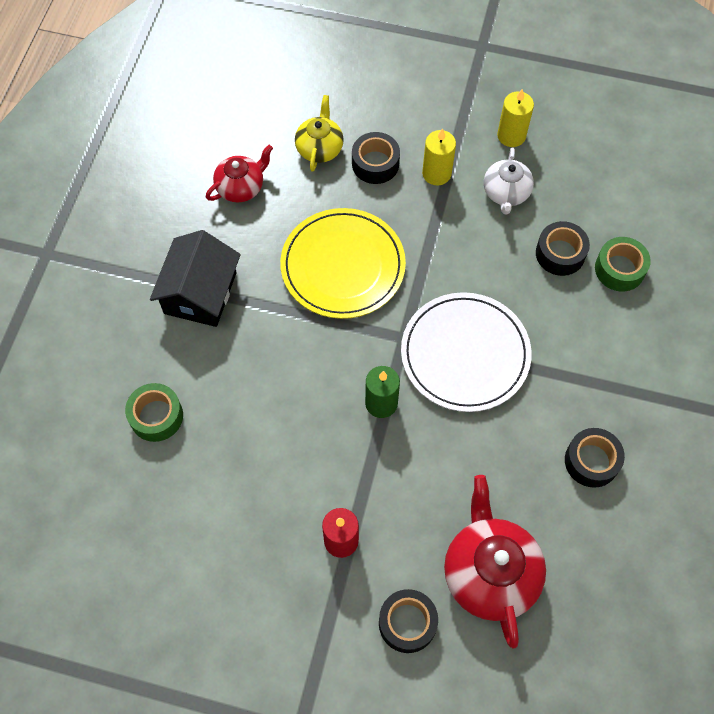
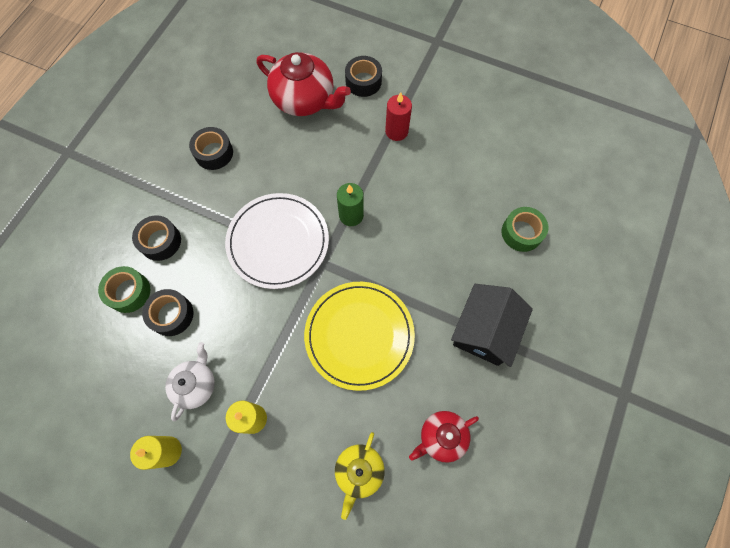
camera: 170 degrees left, 5 degrees up
(375, 164) = (308, 441): black tape -> black tape (160, 241)
(489, 572) = (305, 100): red teapot -> red teapot turned 60 degrees counterclockwise

